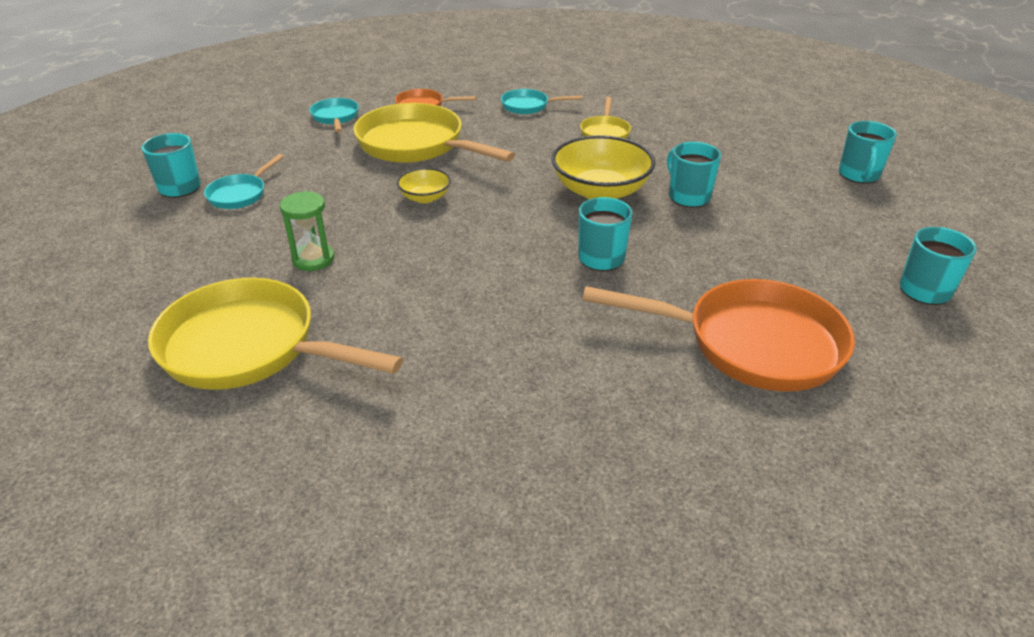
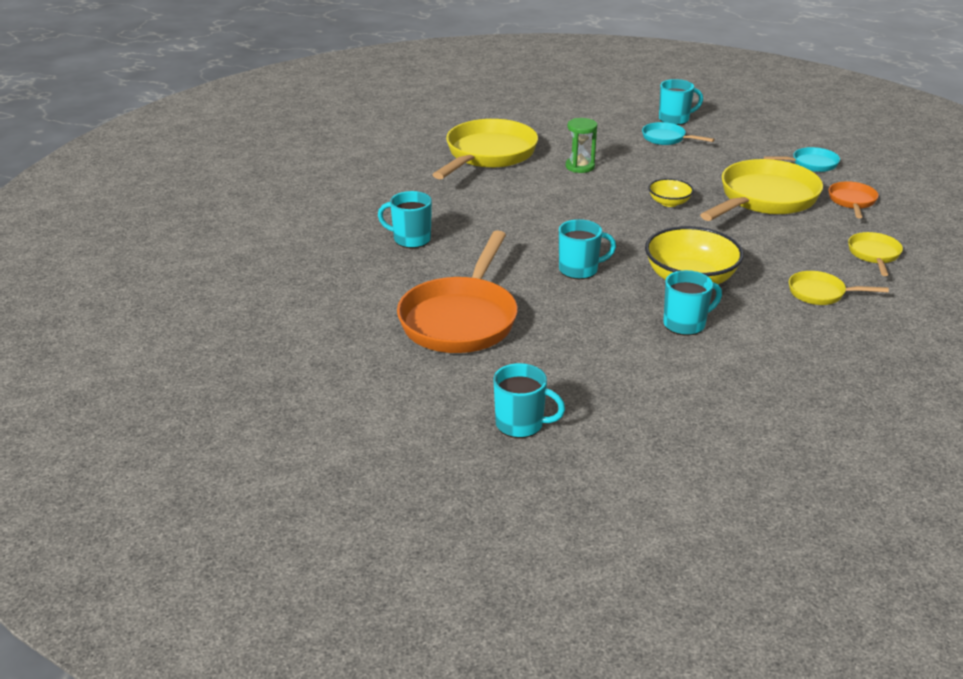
camera: 95 degrees right, 5 degrees down
(528, 106) = (874, 255): turquoise pan -> yellow pan
(859, 175) = (751, 446): turquoise mug -> turquoise mug (410, 239)

